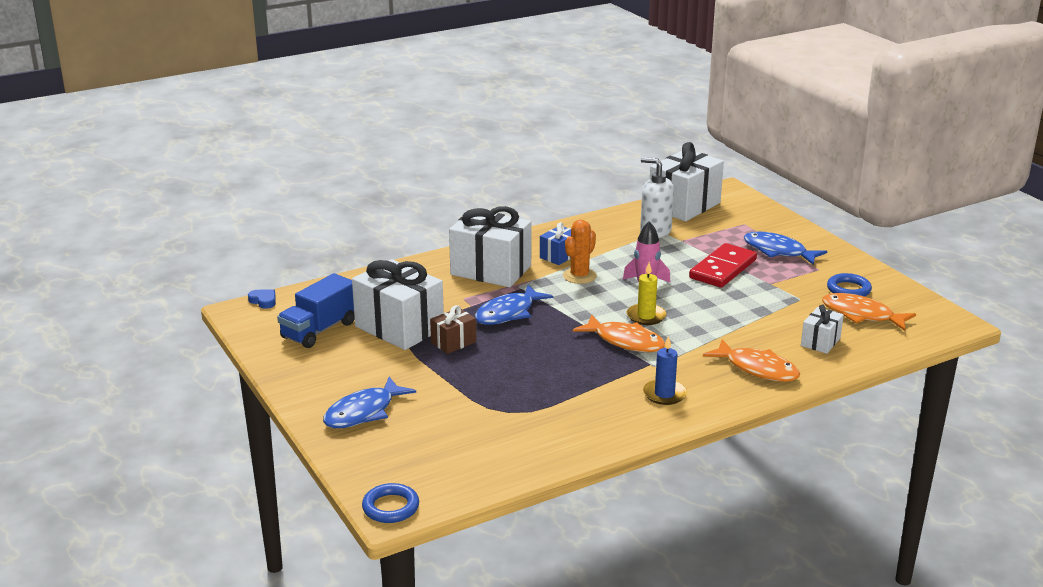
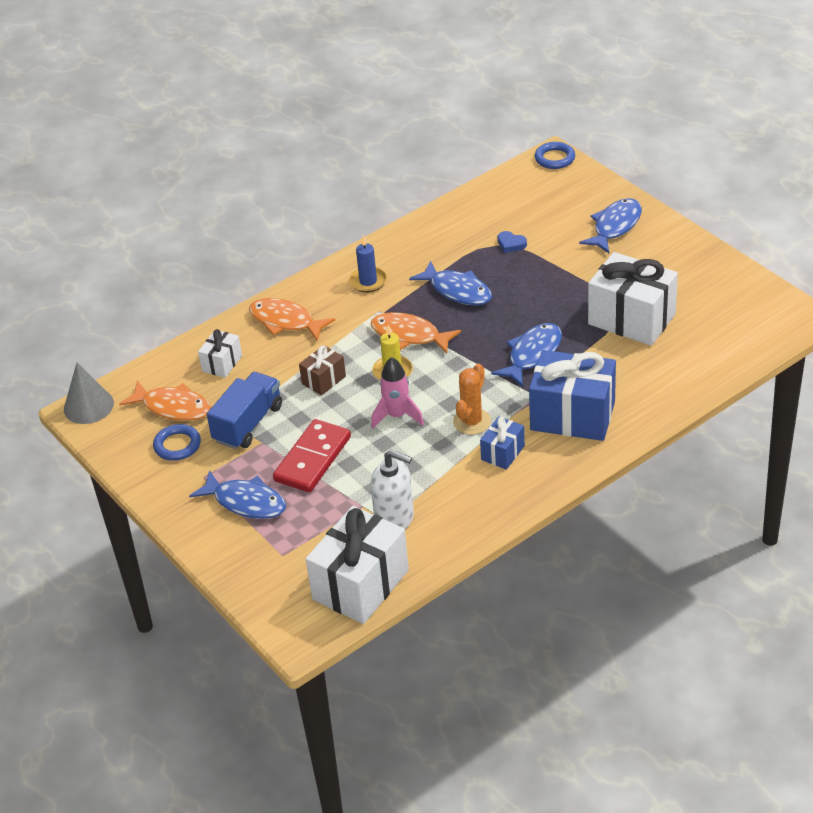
camera: 175 degrees right, 15 degrees up
(263, 301) = (788, 333): blue heart -> blue heart (511, 244)
(319, 330) = (706, 304): blue truck -> blue truck (248, 424)
(453, 342) = (571, 309): brown gift -> brown gift (324, 380)
(491, 270) = (572, 416): white gift -> blue gift
(566, 373) = (457, 291): none -> blue fish
(949, 325) = (88, 406): none -> grey cone

